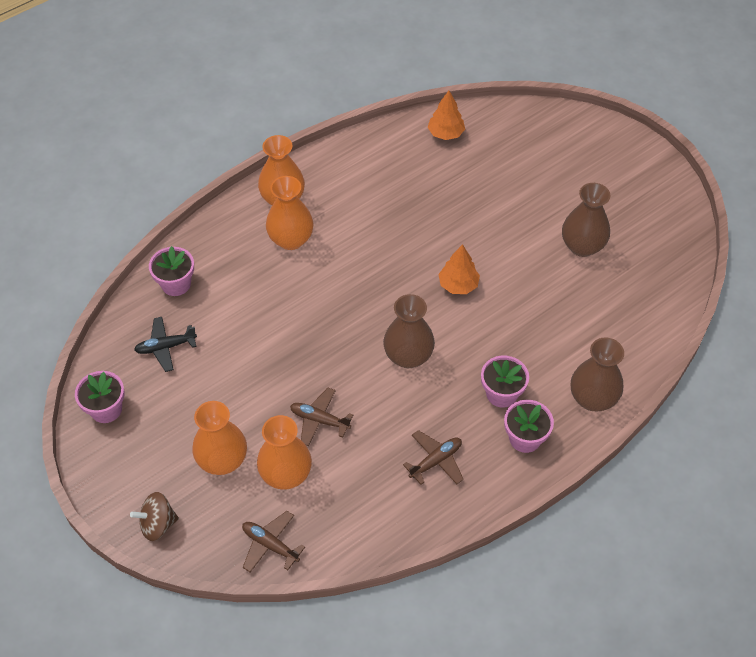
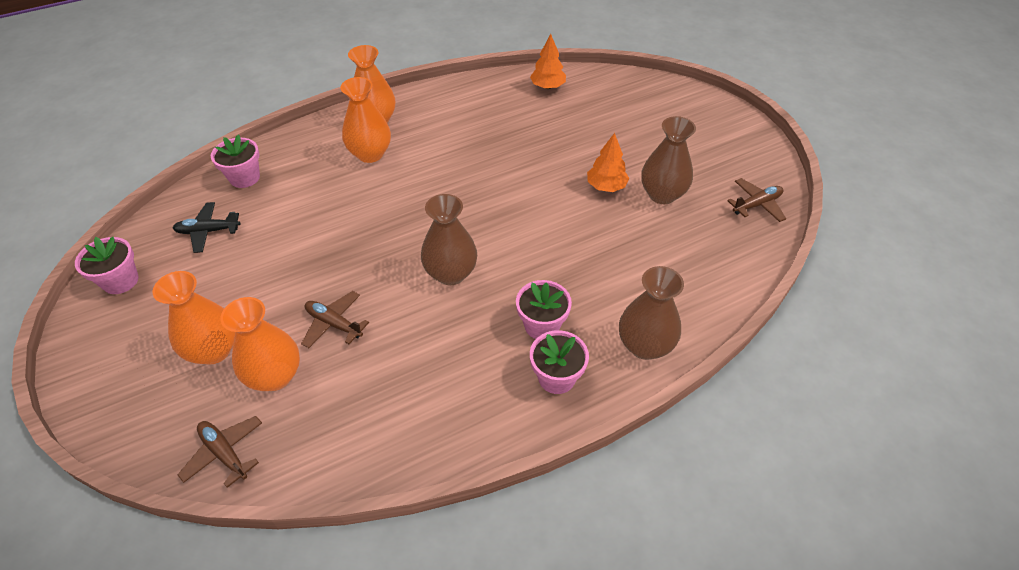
camera: 10 degrees right, 5 degrees down
(158, 524) = (112, 408): brown spinning top -> none
(435, 461) = (447, 387): brown plane -> brown plane (756, 205)
(458, 285) = (523, 213): orange tree -> orange tree (606, 186)

